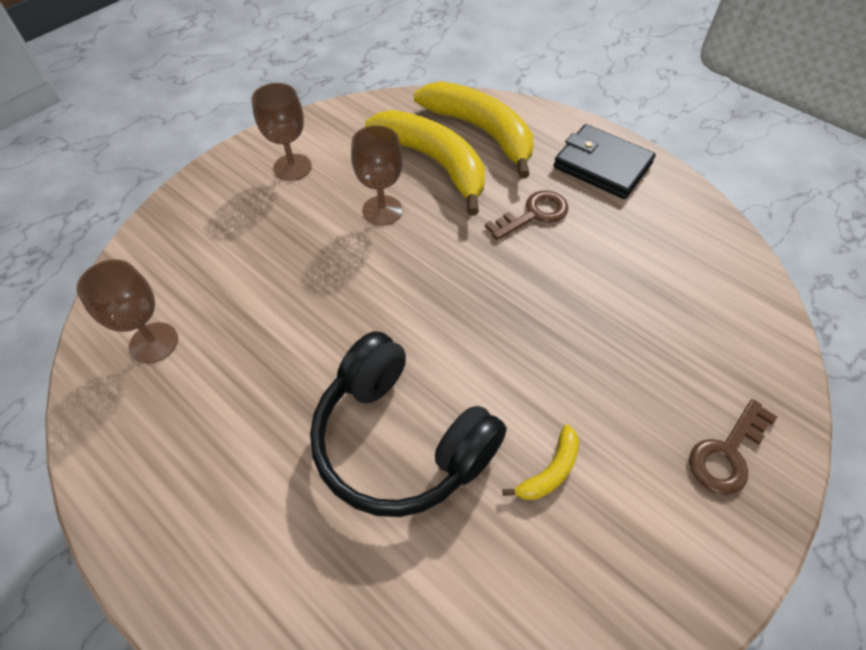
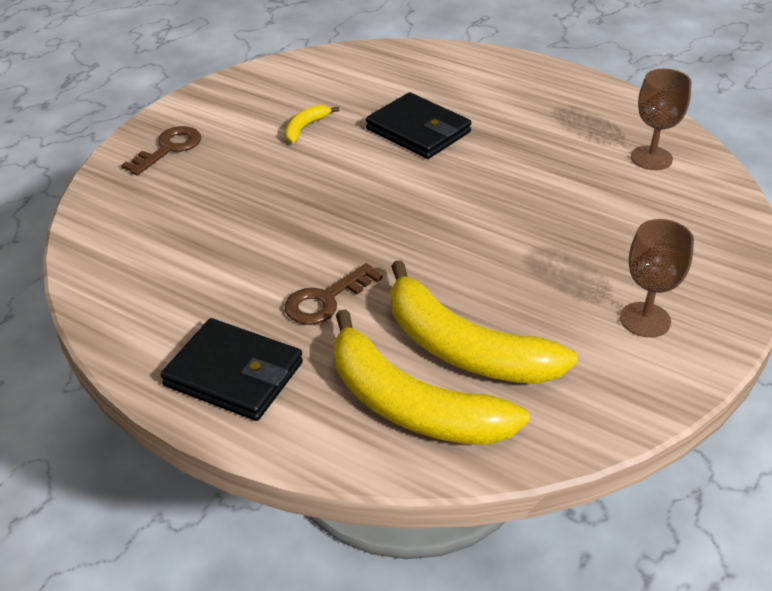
camera: 170 degrees right, 15 degrees down
(382, 210) = (506, 283): brown goblet -> none
(401, 439) = (418, 131): black headphones -> black wallet

